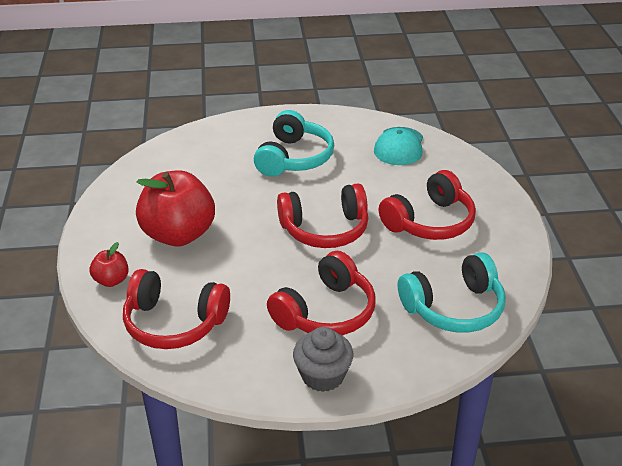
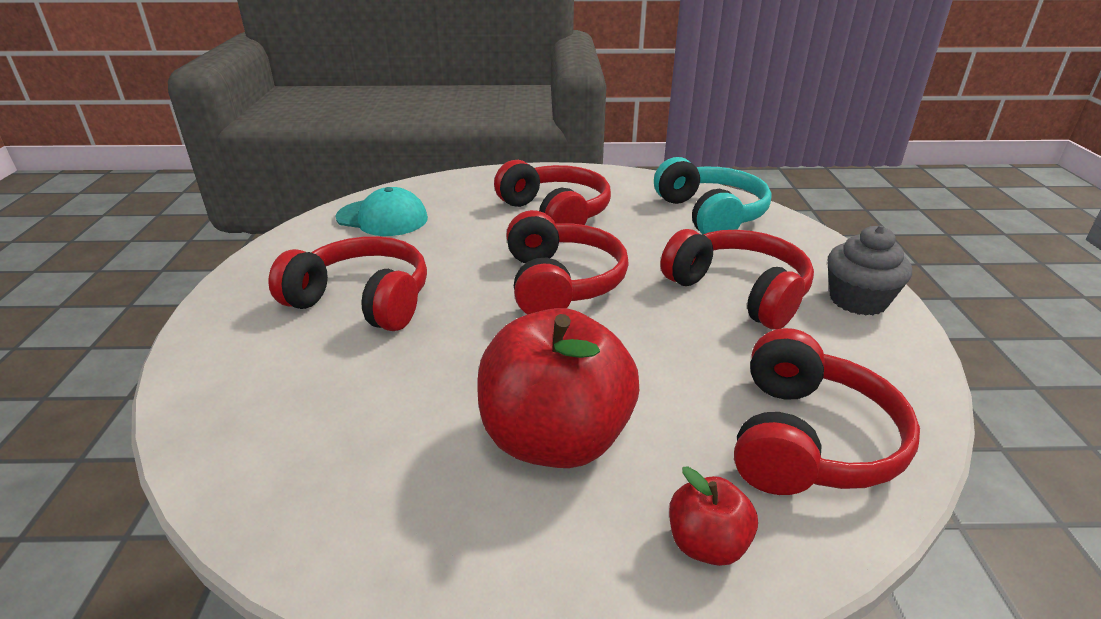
camera: 85 degrees left, 5 degrees down
(294, 158) = (363, 300): turquoise headphones -> red headphones

